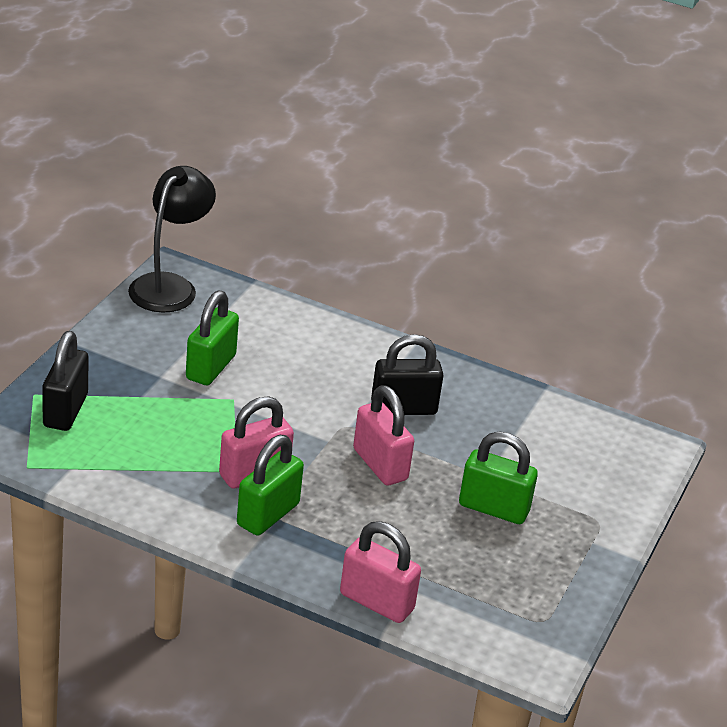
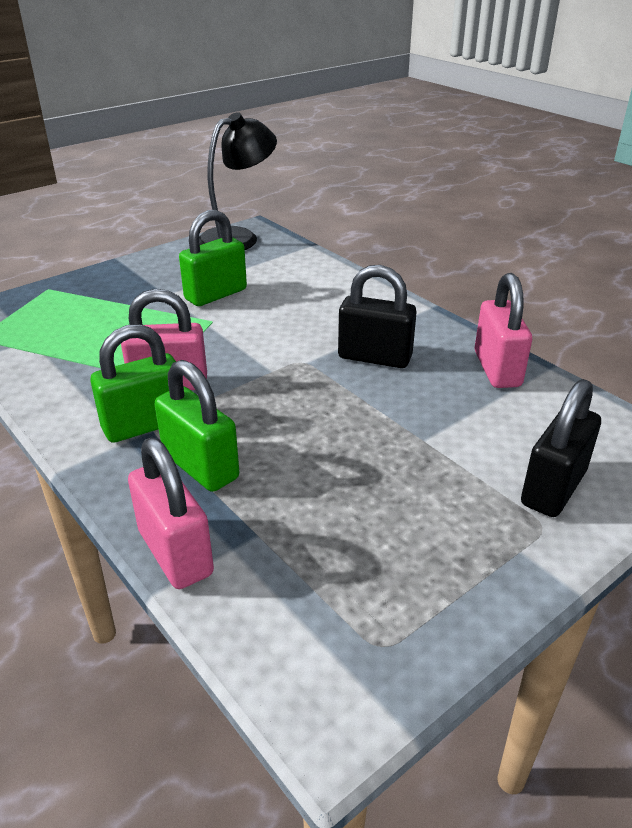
camera: 30 degrees right, 0 degrees up
(65, 411) = (58, 304): black padlock -> black padlock (553, 488)
(380, 464) = (307, 403): pink padlock -> pink padlock (497, 369)
(493, 508) = (408, 477): green padlock -> green padlock (200, 466)

